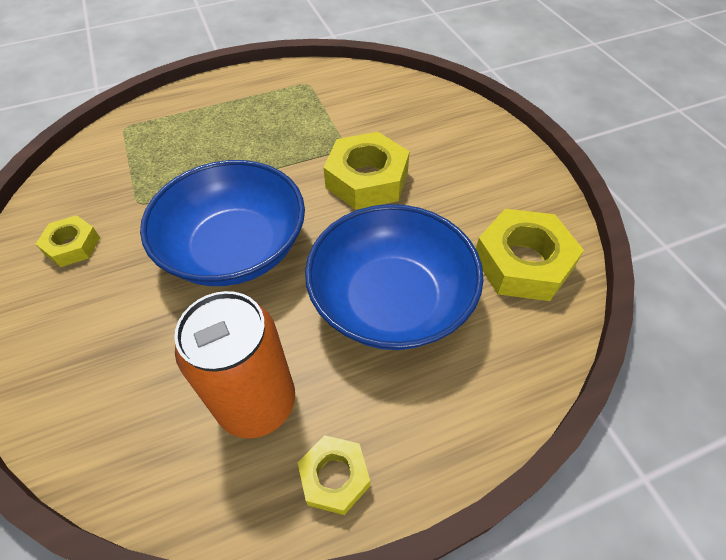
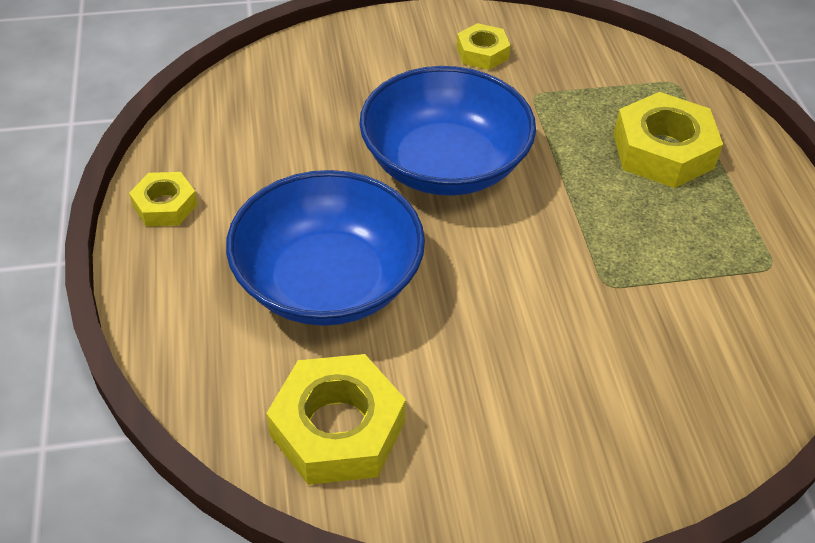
camera: 100 degrees right, 5 degrees down
(257, 403) = (254, 165): orange can -> none
(367, 179) = (533, 297): yellow nut -> yellow nut (663, 150)

